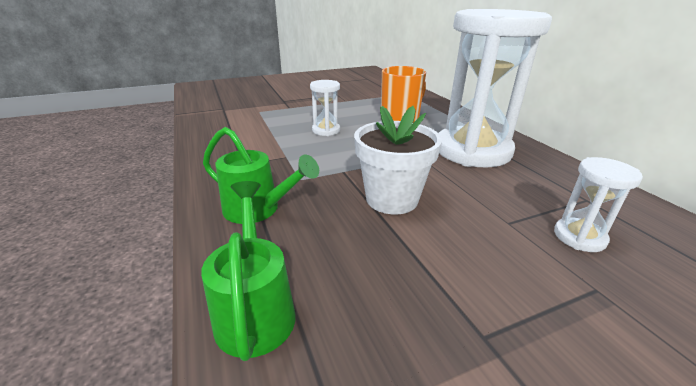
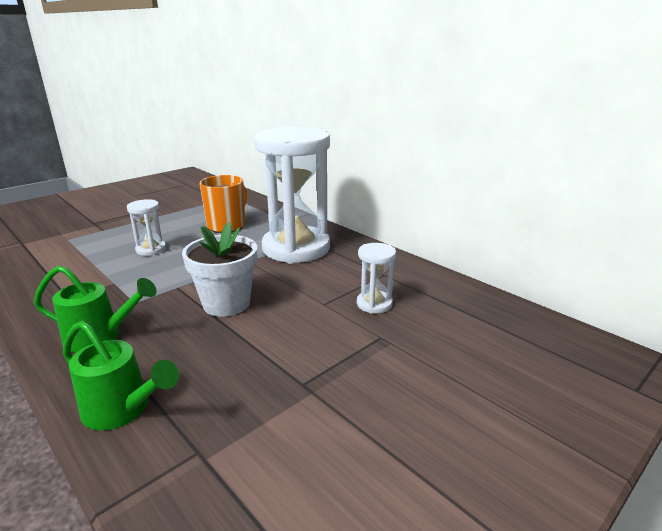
camera: 20 degrees left, 5 degrees down
(255, 309) = (122, 410): green watering can -> green watering can turned 150 degrees clockwise

